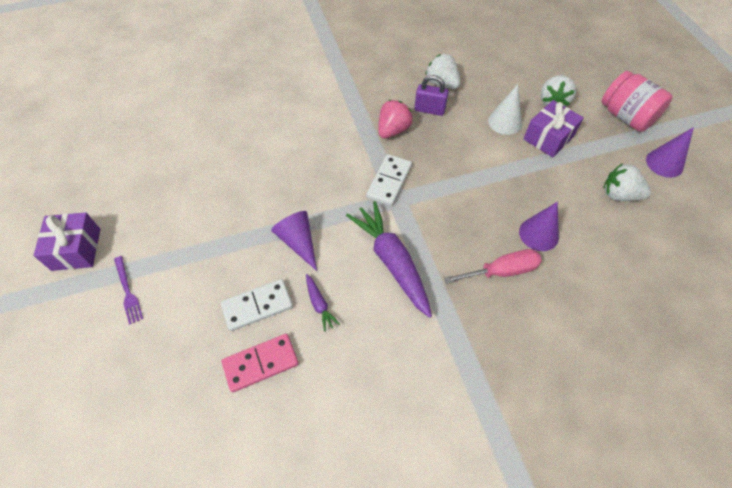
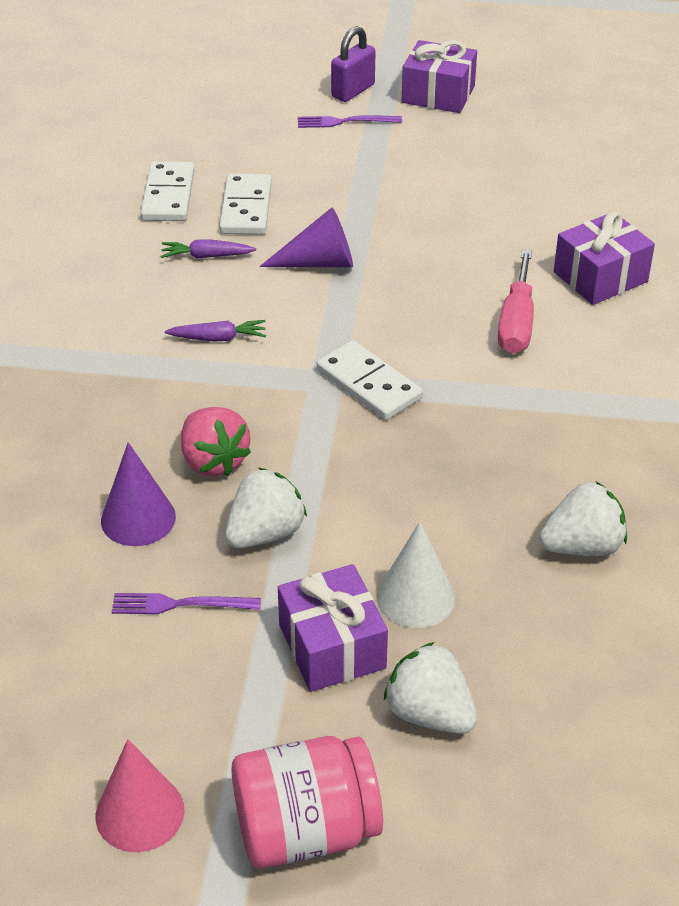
camera: 115 degrees right, 15 degrees down
(256, 120) = (600, 277): none -> purple gift
(261, 363) = (168, 195): pink domino -> white domino
(392, 262) = (218, 338): purple carrot -> purple carrot, size x0.45
(393, 130) = (485, 428): pink strawberry -> pink strawberry (213, 461)
(429, 110) = (512, 497): purple padlock -> purple padlock (353, 91)
(502, 271) = (111, 444): pink screwdriver -> pink screwdriver (516, 323)
(570, 194) = (180, 604): none -> purple fork
(619, 195) = (127, 679): white strawberry -> white strawberry (265, 533)
(664, 163) = (140, 813): purple cone -> pink cone

